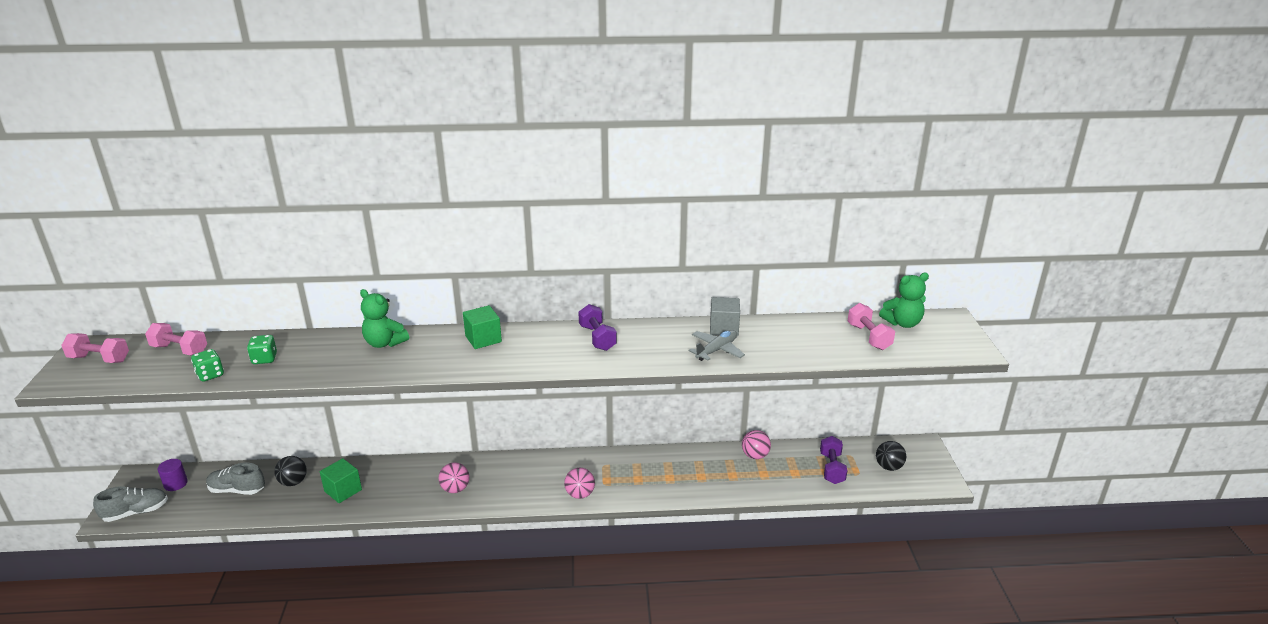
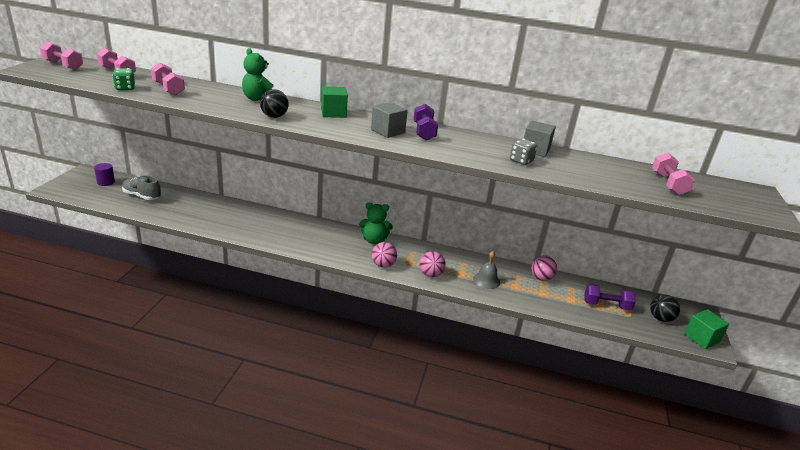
camera: 15 degrees right, 0 degrees up
(136, 512) = (70, 191): grey shoe -> none
(264, 359) = (168, 89): green dice -> pink dumbbell
(293, 482) = (181, 201): black ball -> black ball (274, 116)
(343, 490) = (211, 215): green cube -> green cube (701, 338)
(455, 489) = (291, 236): pink ball -> pink ball (430, 274)
(558, 349) = (388, 131): none -> grey cube
(699, 477) = (486, 280): none -> grey bell
(716, 350) = (521, 161): grey plane -> grey dice
(832, 468) = (606, 305): purple dumbbell -> purple dumbbell turned 75 degrees clockwise
(902, 323) = (706, 183): green teddy bear -> green teddy bear (374, 240)

